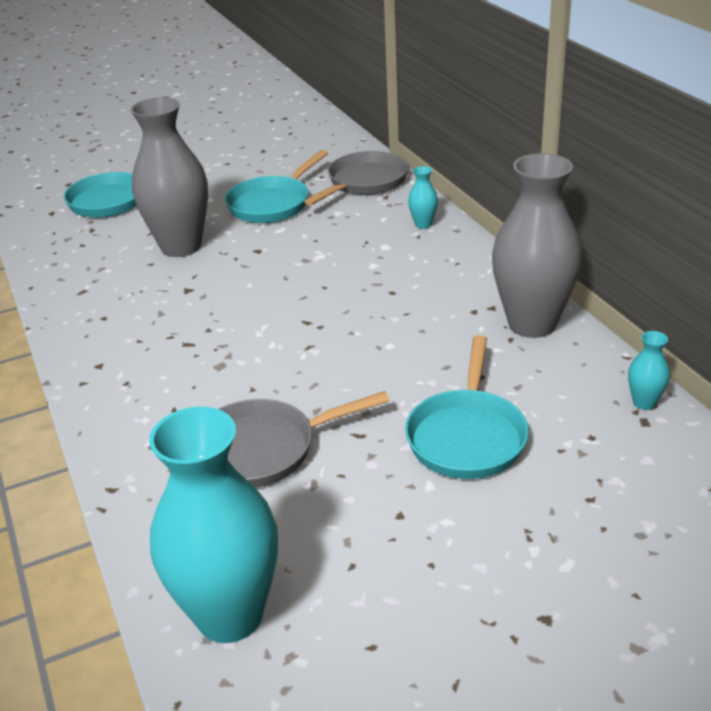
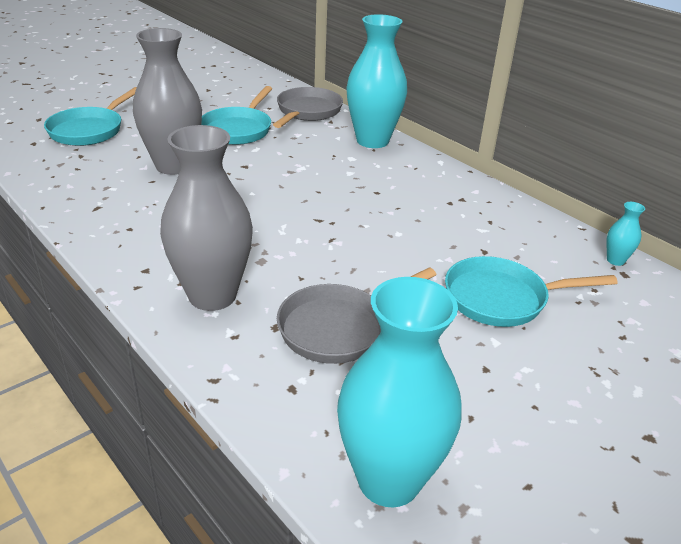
camera: 20 degrees left, 0 degrees up
(423, 224) = (372, 141): turquoise vase -> turquoise vase, size x2.43
(467, 436) = (501, 299): turquoise pan -> turquoise pan turned 90 degrees clockwise
(532, 324) = (499, 209): grey vase -> grey vase (212, 296)

